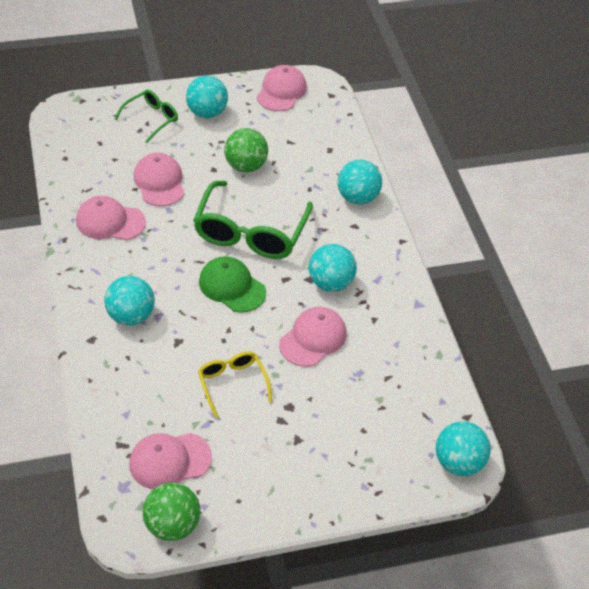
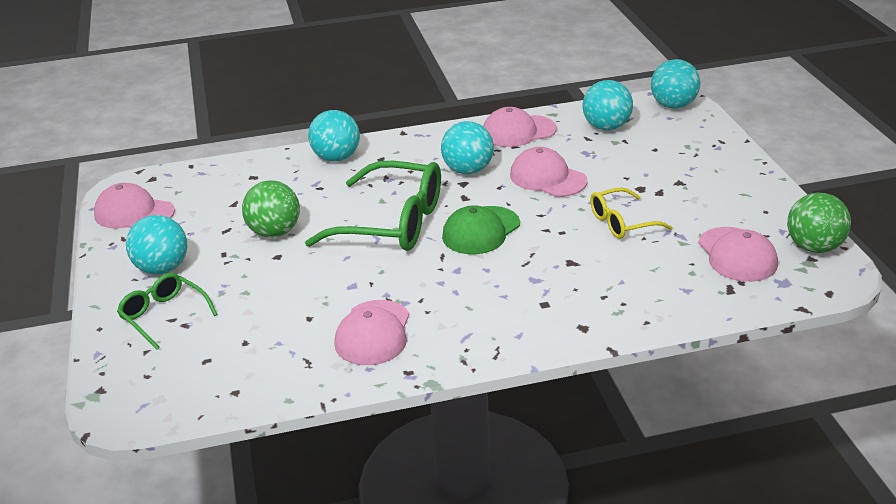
camera: 85 degrees left, 15 degrees down
(131, 316) = (539, 300): turquoise ball -> turquoise ball (606, 127)
(159, 182) = (298, 298): pink cap -> pink cap (518, 131)

